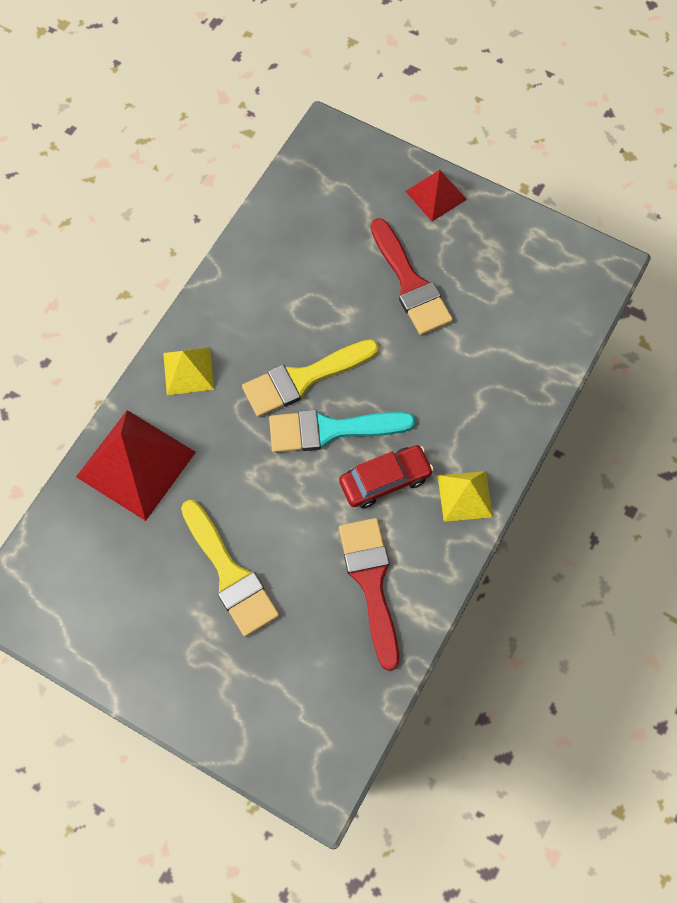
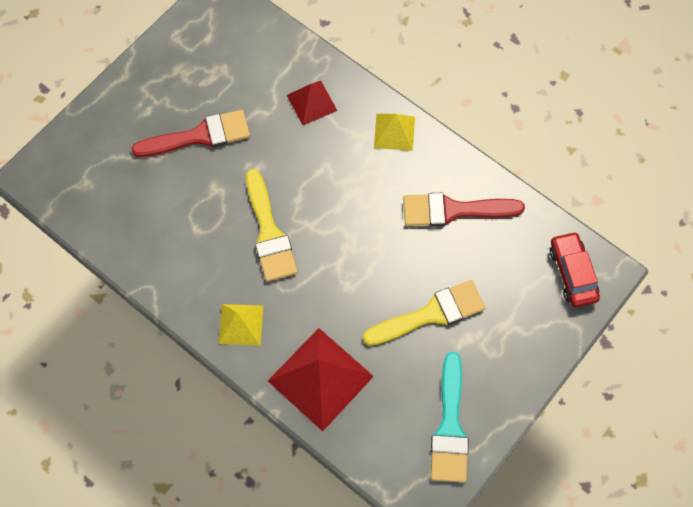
camera: 80 degrees left, 0 degrees up
(330, 430) = (320, 219): turquoise brush -> turquoise brush (450, 426)
(385, 480) = (371, 186): red car -> red car (572, 273)
(436, 195) = (119, 101): red pyramid -> red pyramid (312, 102)

